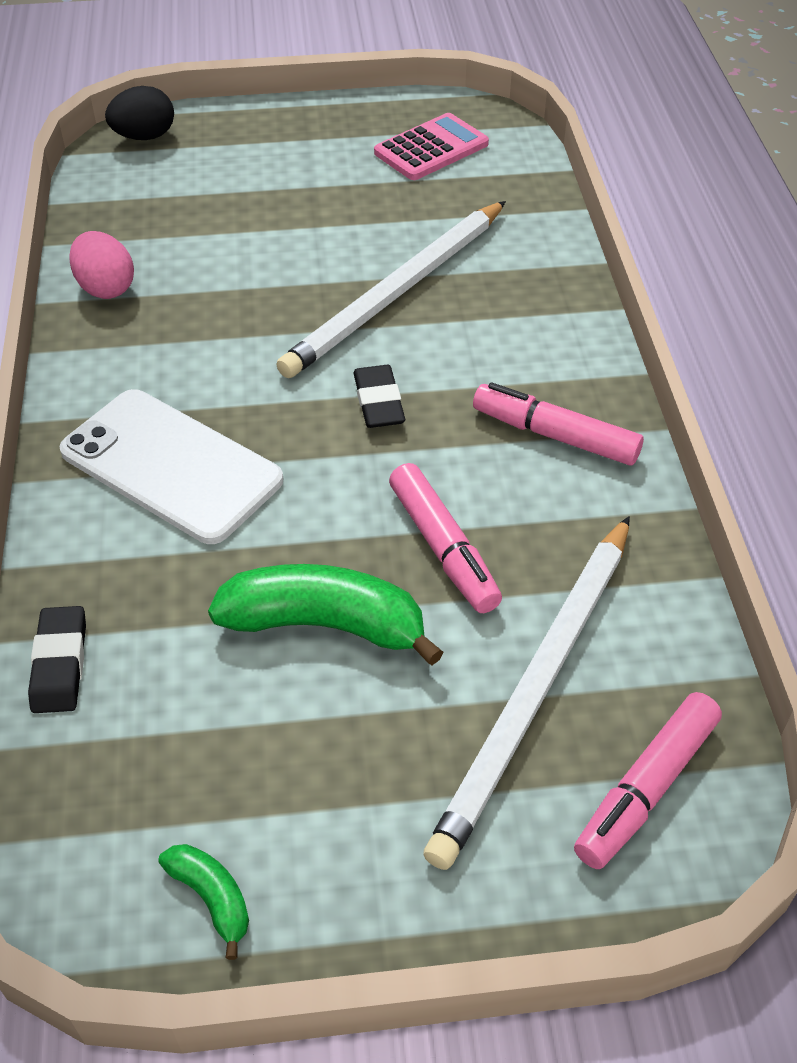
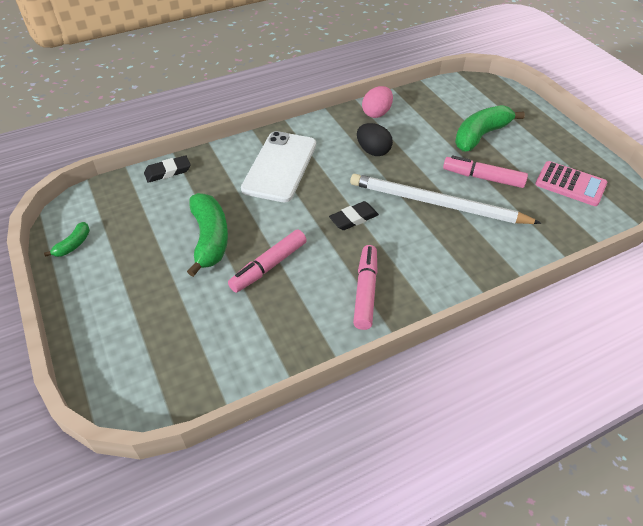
camera: 70 degrees right, 0 degrees up
(144, 137) = (490, 88): black egg -> black egg (373, 151)
(261, 191) = (480, 135): none -> green banana
(537, 688) = (196, 321): white pencil -> none
(646, 788) = (148, 376): pink marker -> pink marker (483, 178)

